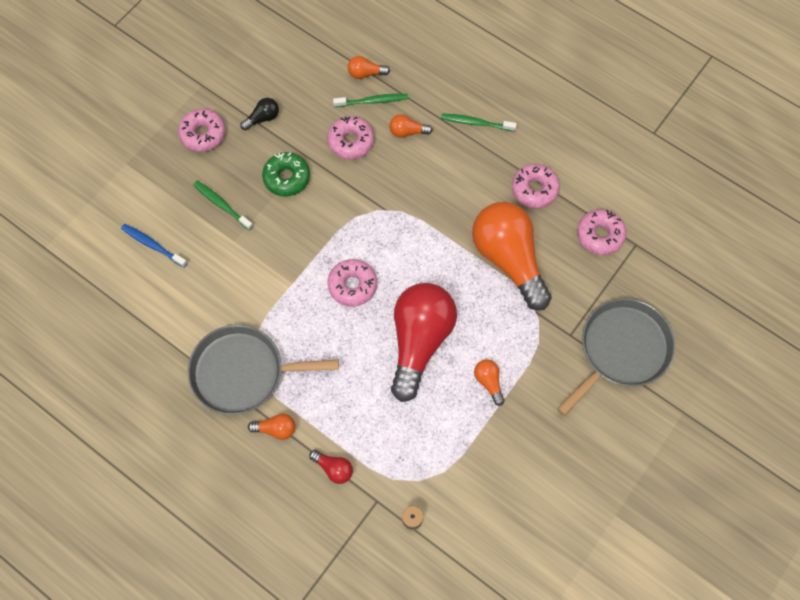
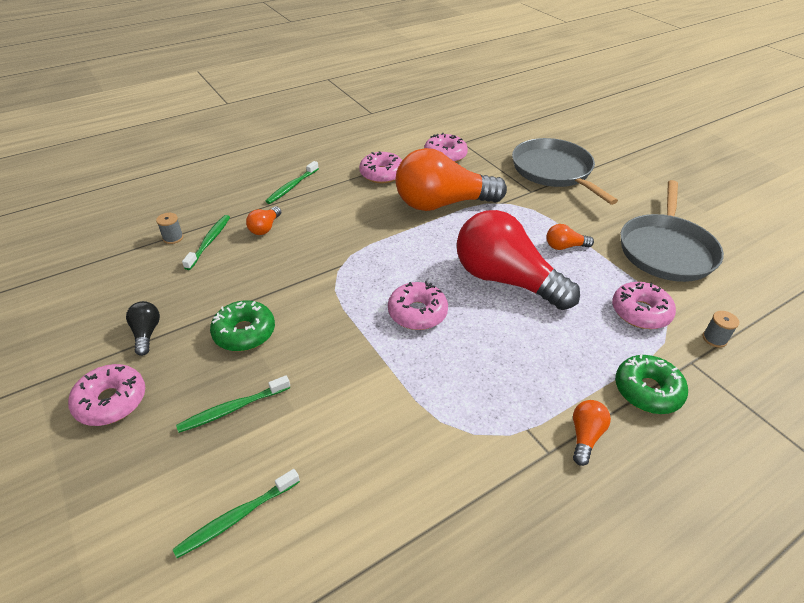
camera: 70 degrees left, 25 degrees down
(153, 245) = (236, 517): blue toothbrush -> green toothbrush
(243, 372) = (493, 452): grey pan -> grey pan (666, 250)
(333, 468) = (647, 390): red light bulb -> green donut
(351, 141) = (242, 269): pink donut -> pink donut (640, 312)
(366, 73) = (173, 238): orange light bulb -> grey spool

